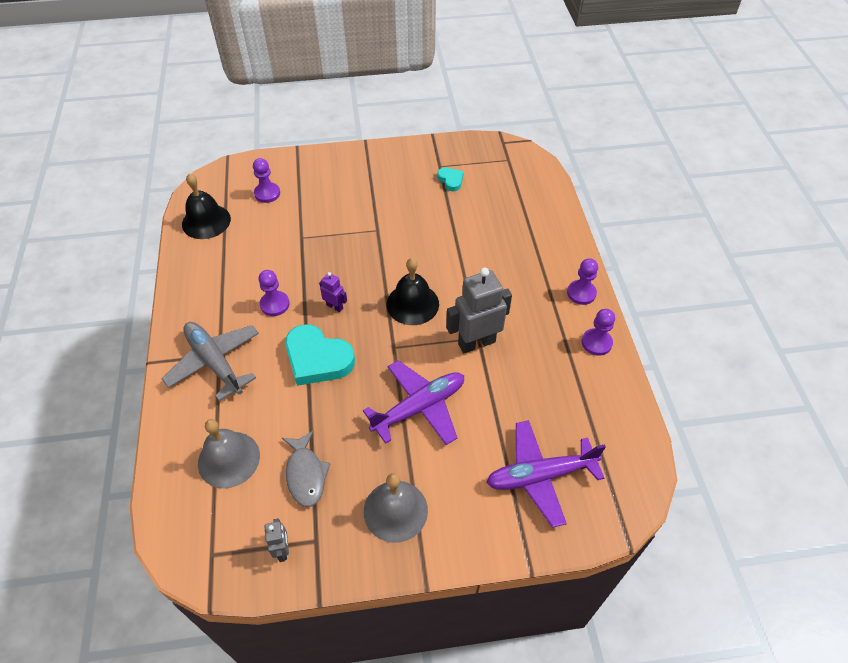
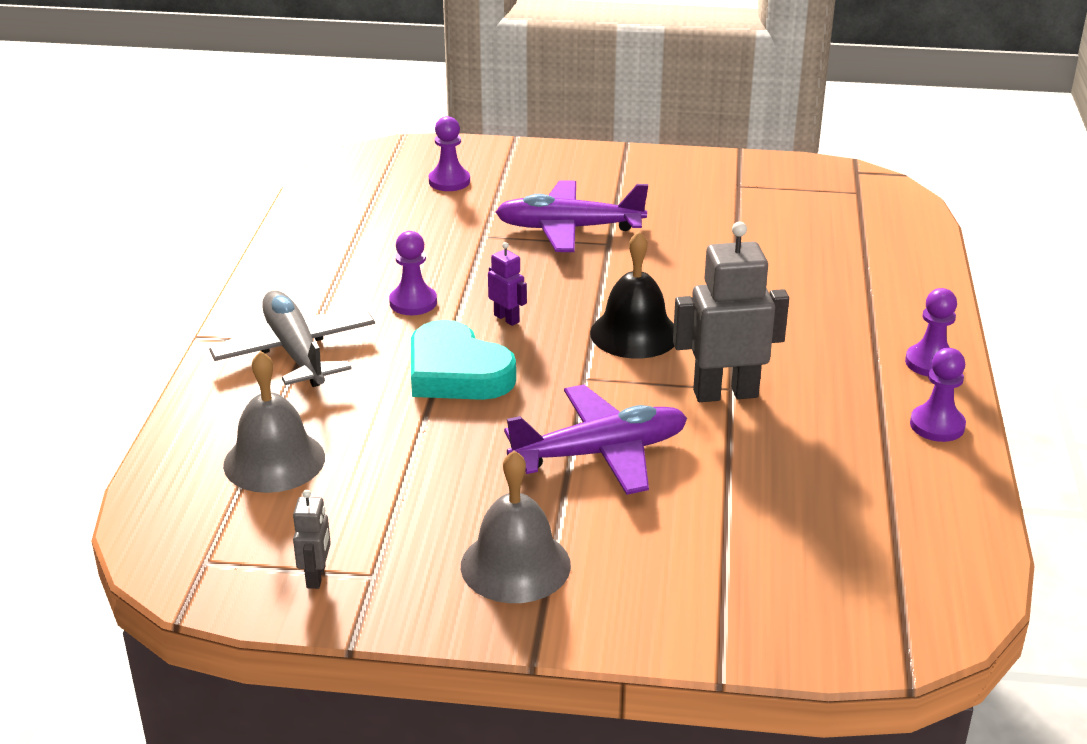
camera: 15 degrees right, 20 degrees down
(206, 221) = (344, 199): black bell -> none
(306, 474) = (387, 498): grey fish -> none
(450, 180) = (751, 204): turquoise heart -> none
(540, 476) = (777, 568): purple plane -> purple plane (568, 229)

